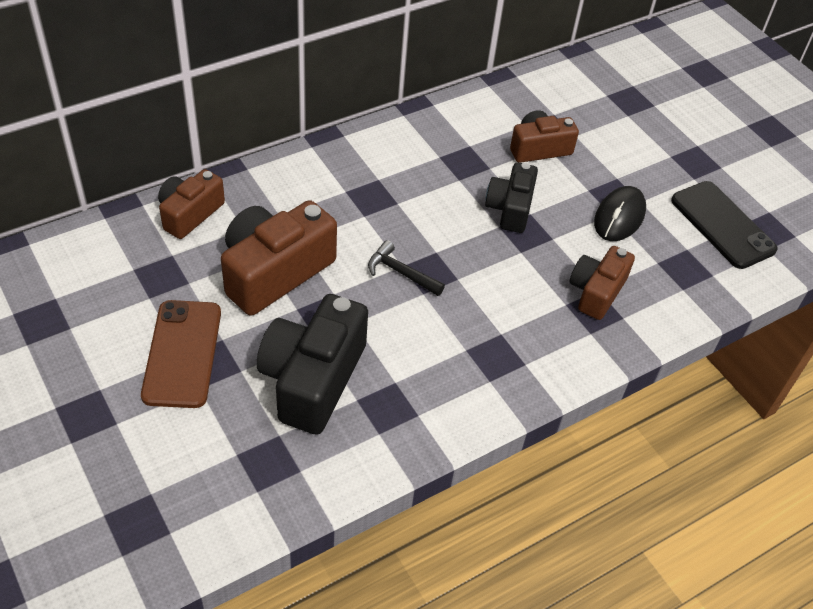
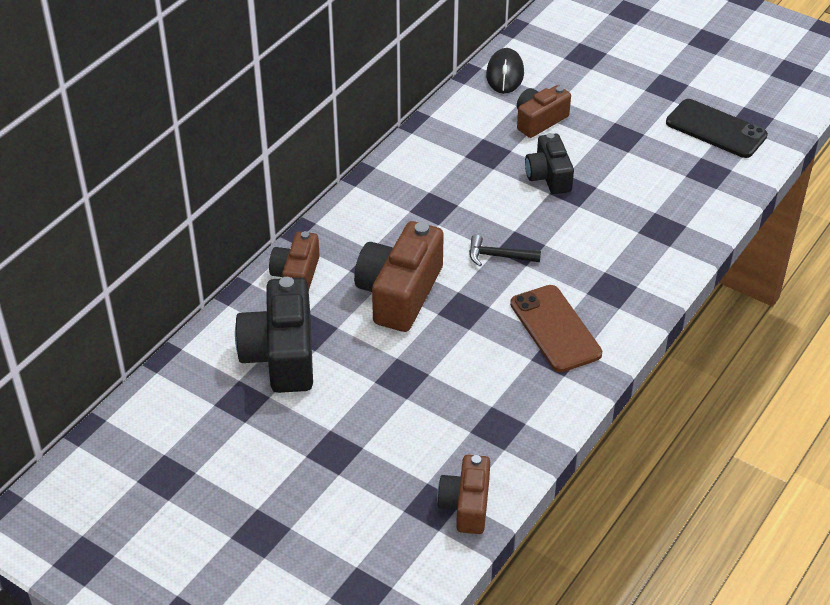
camera: 20 degrees left, 5 degrees down
(182, 353) = (374, 379): brown phone -> brown phone (555, 329)
(312, 379) = (487, 358): black camera -> black camera (281, 354)
(596, 291) = (654, 214): brown camera -> brown camera (466, 505)
(619, 217) = (636, 152): black mouse -> black mouse (505, 74)

